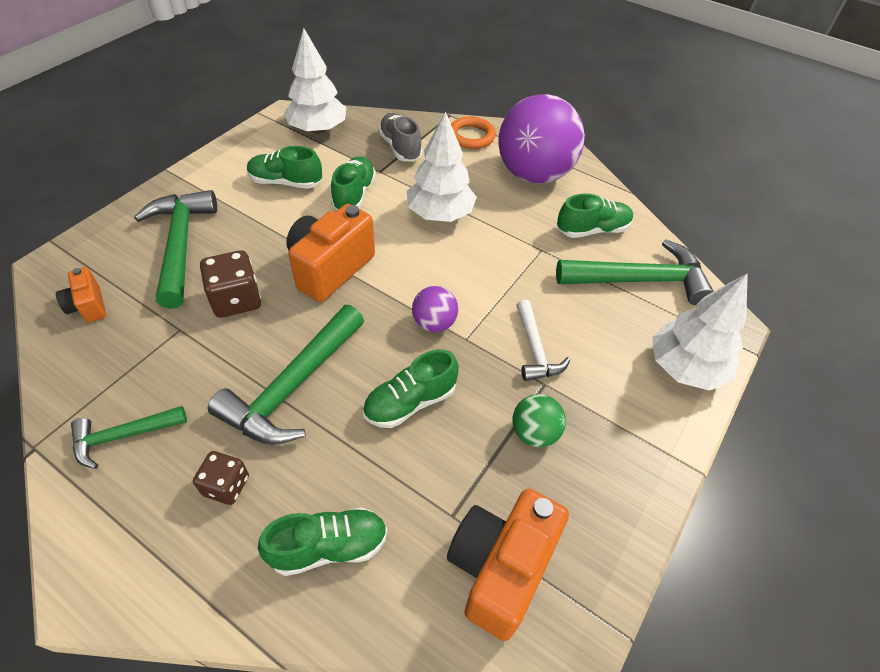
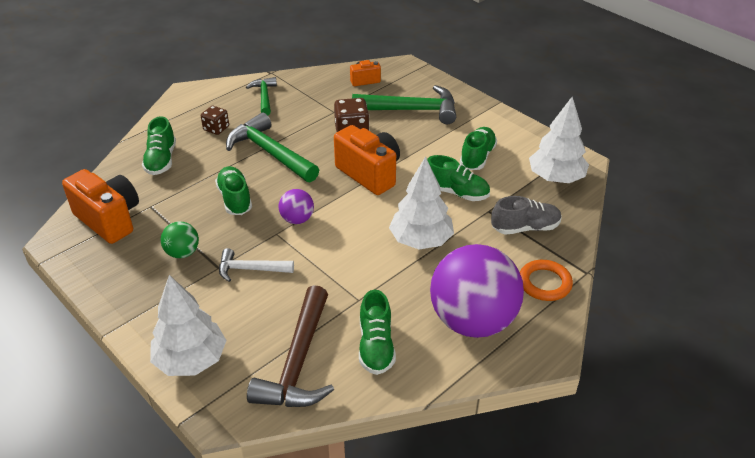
camera: 105 degrees right, 10 degrees down
(640, 280) = (298, 362): green hammer -> brown hammer

